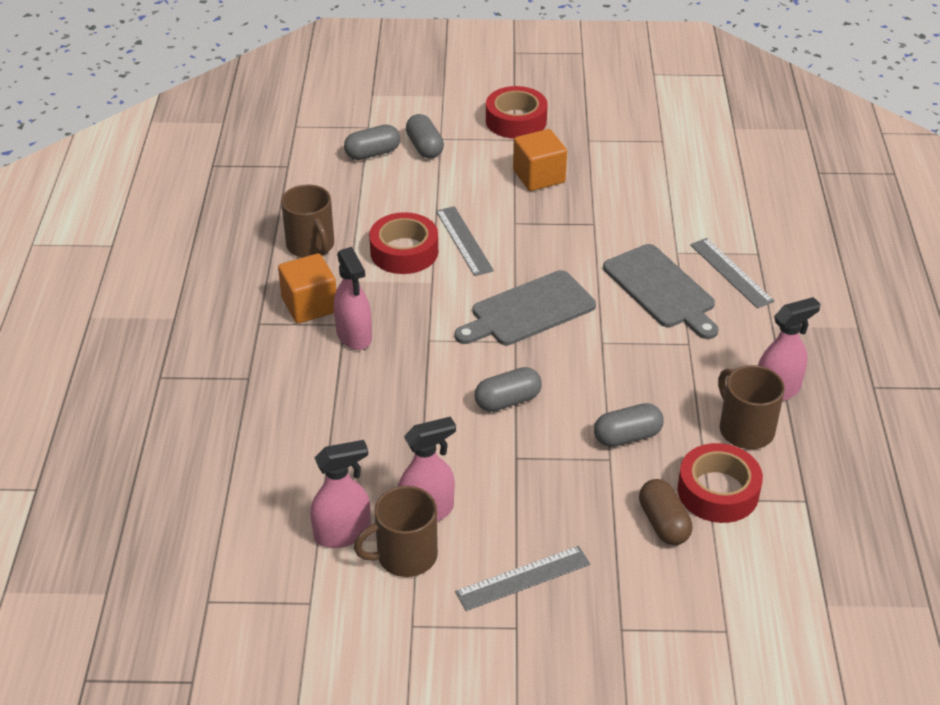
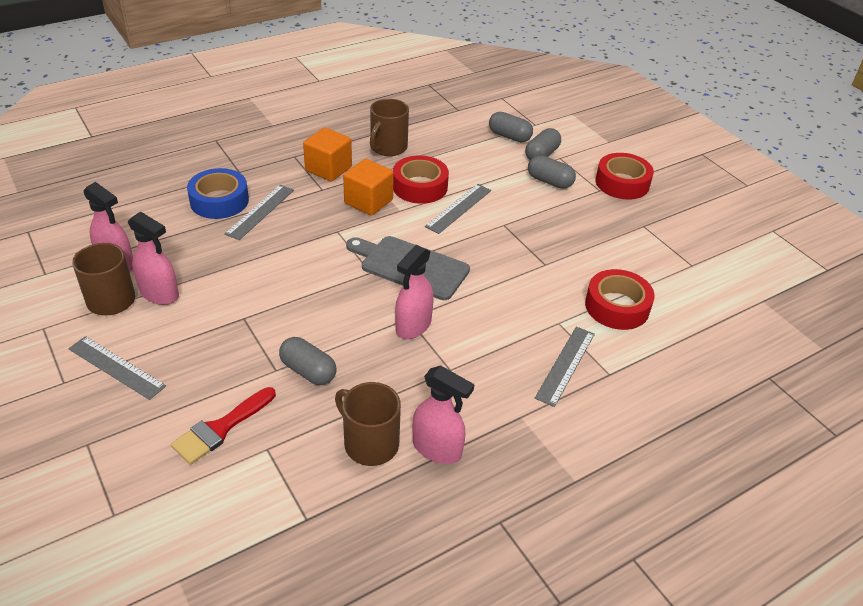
camera: 55 degrees right, 0 degrees up
(293, 412) = (219, 201): none -> blue tape
(344, 386) = (260, 211): none -> grey ruler
(354, 335) = (314, 197): pink spray bottle -> pink spray bottle (413, 326)
(507, 401) = (301, 292): grey capsule -> grey capsule (549, 181)
(539, 176) = (570, 217): orange cube -> orange cube (368, 201)
(661, 289) = (502, 329): grey cutting board -> none
(663, 523) = (220, 428): brown capsule -> red brush
(718, 491) = (279, 451): red tape -> red tape (617, 306)
(745, 429) = (370, 443): brown mug -> brown mug turned 75 degrees counterclockwise

